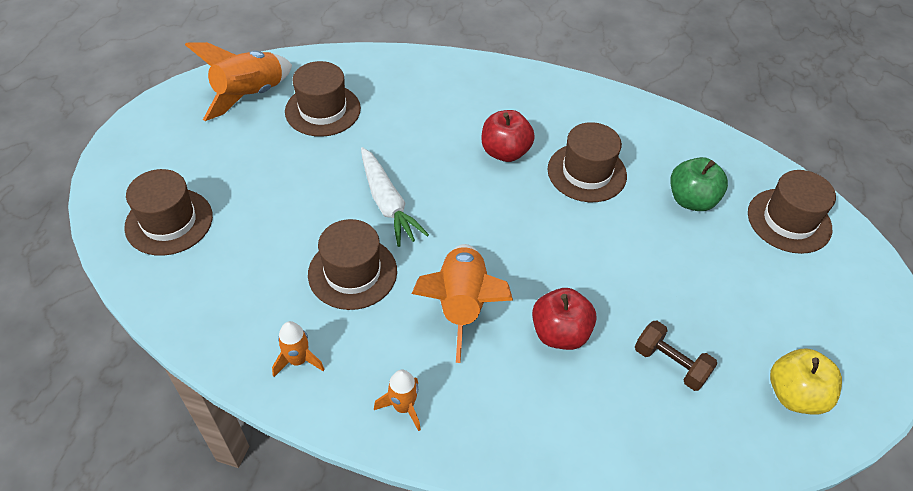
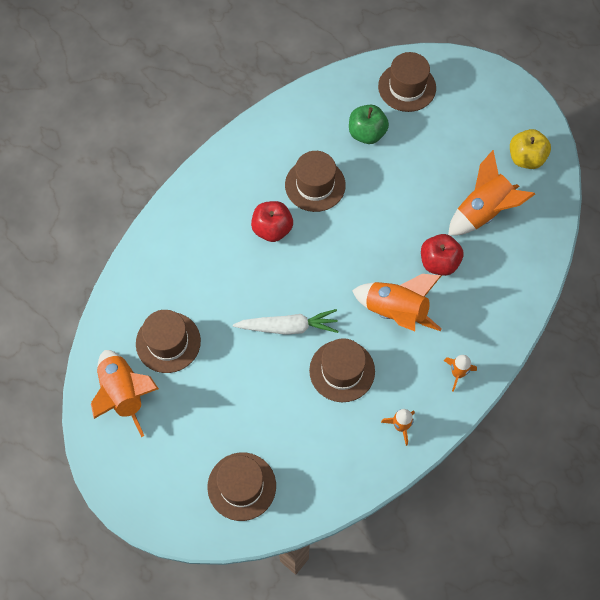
camera: 65 degrees left, 15 degrees up
(670, 364) = (483, 211): brown dumbbell -> orange rocket

